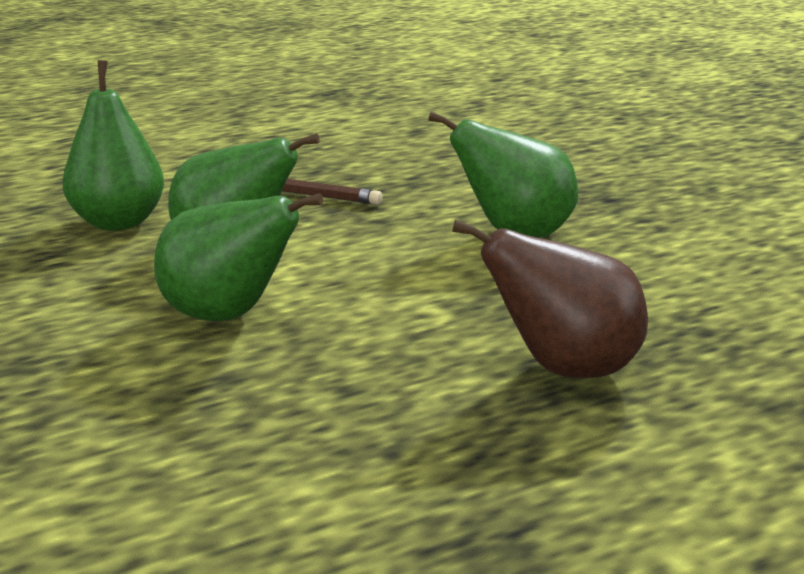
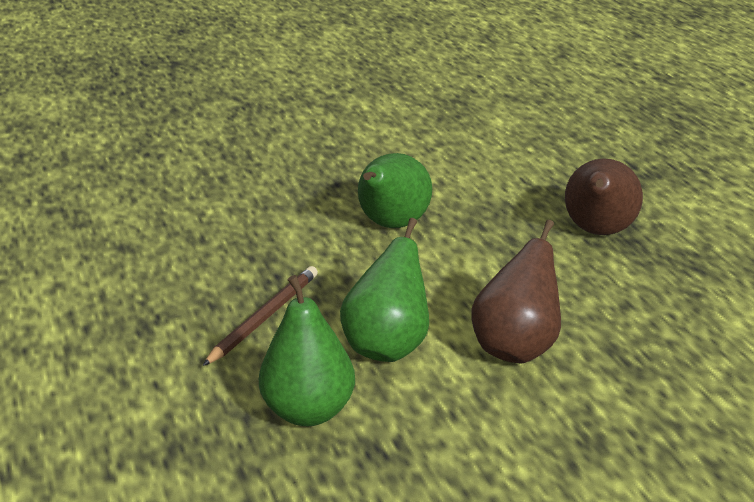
camera: 80 degrees left, 5 degrees up
(228, 316) = (518, 348): green pear -> brown pear

